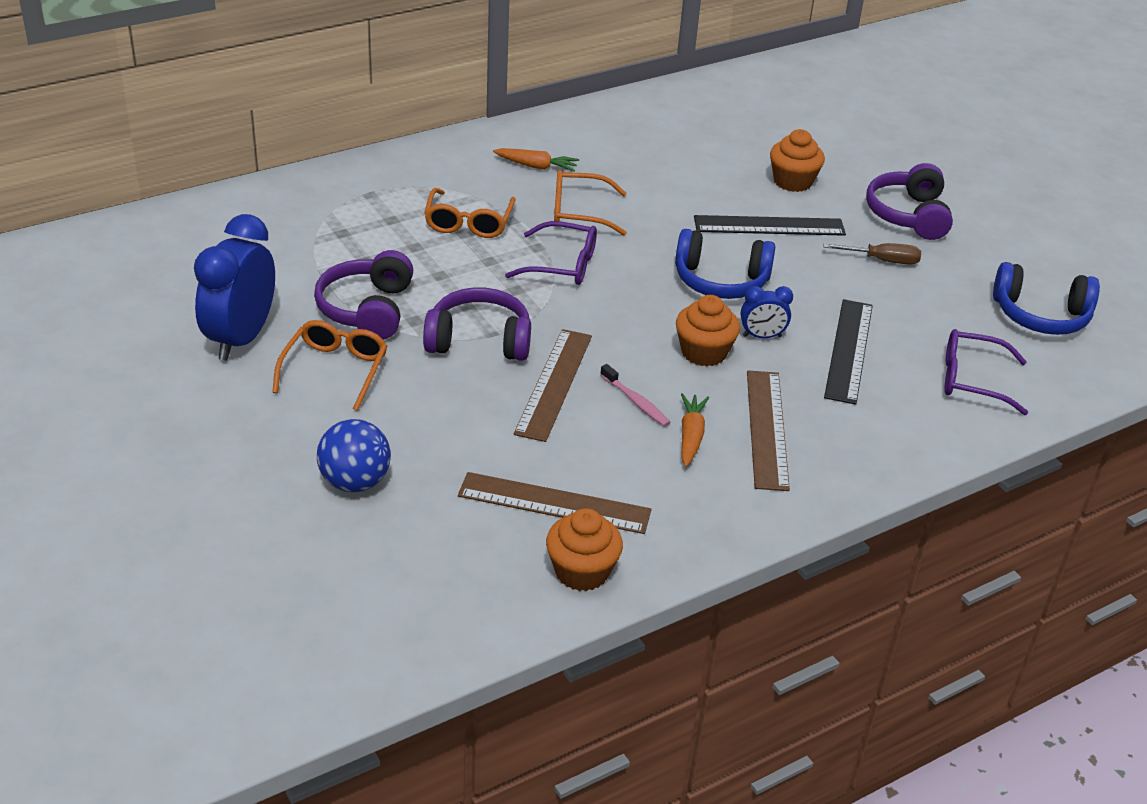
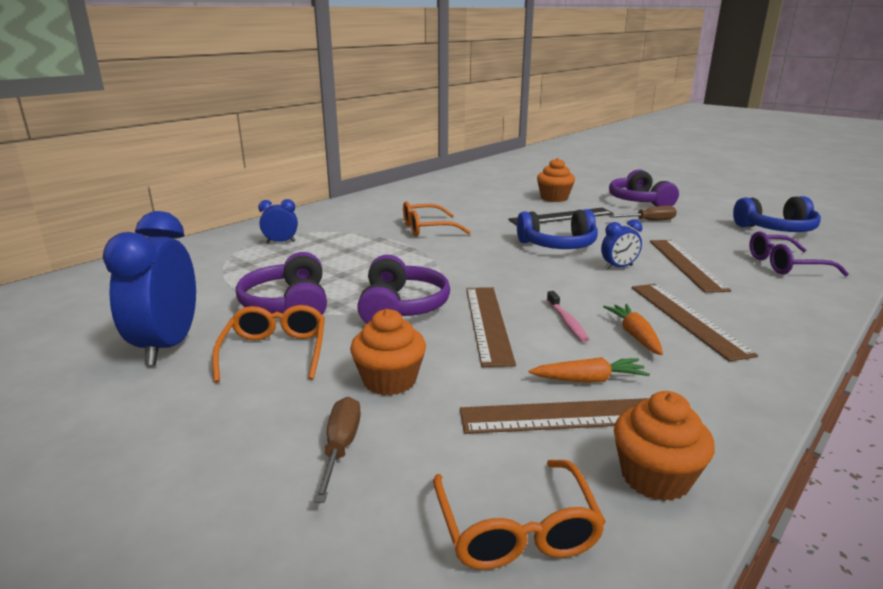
camera: 15 degrees left, 15 degrees down
(355, 482) = (341, 447): blue ball -> brown screwdriver
(393, 201) = (281, 242): none -> blue clock
(468, 223) = (348, 244): orange glasses -> orange glasses (516, 530)
(479, 340) = (401, 307): purple headphones -> purple headphones turned 105 degrees clockwise
(536, 166) = (380, 213): orange carrot -> orange carrot (589, 380)
(563, 265) = (437, 254): purple glasses -> none
(636, 402) = (567, 322): pink toothbrush -> pink toothbrush turned 45 degrees clockwise
(704, 352) = (587, 283): orange cupcake -> orange cupcake (389, 380)
(849, 350) = (686, 264): black ruler -> brown ruler

